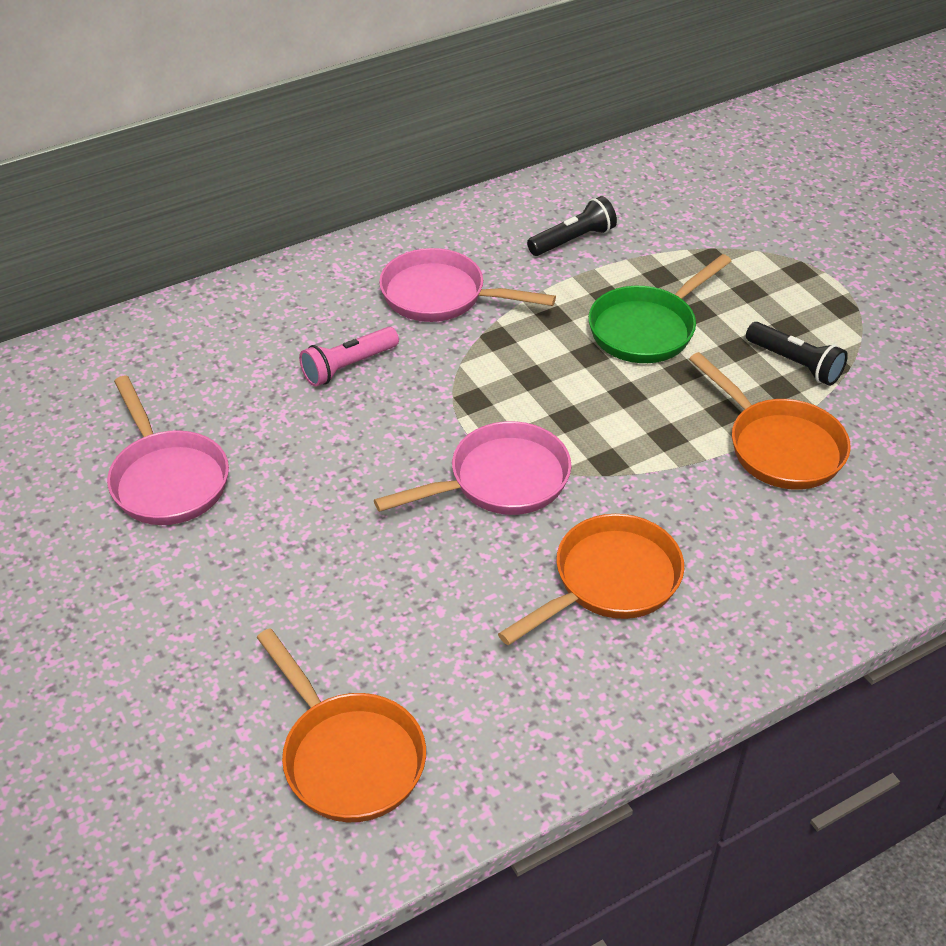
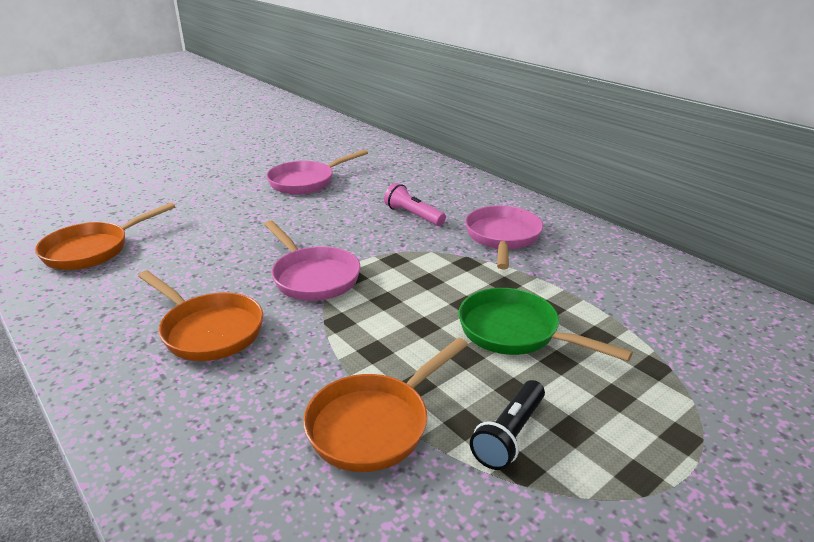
camera: 80 degrees right, 15 degrees down
(573, 240) = (614, 286): black flashlight -> none

